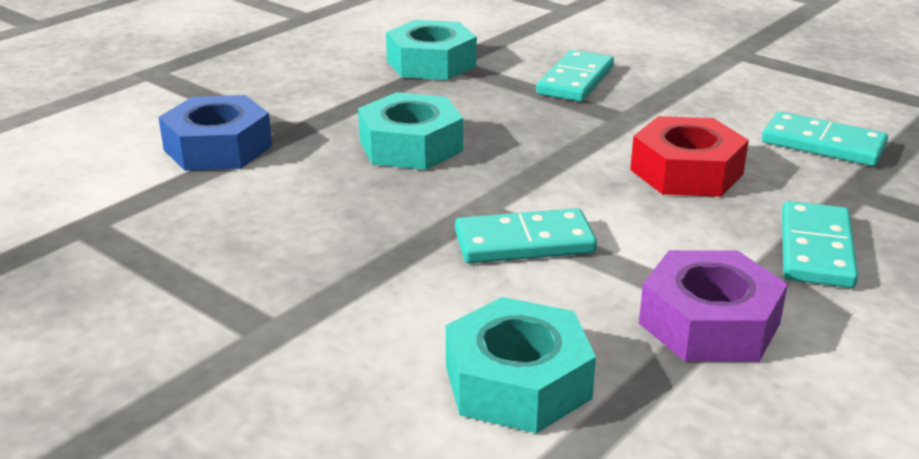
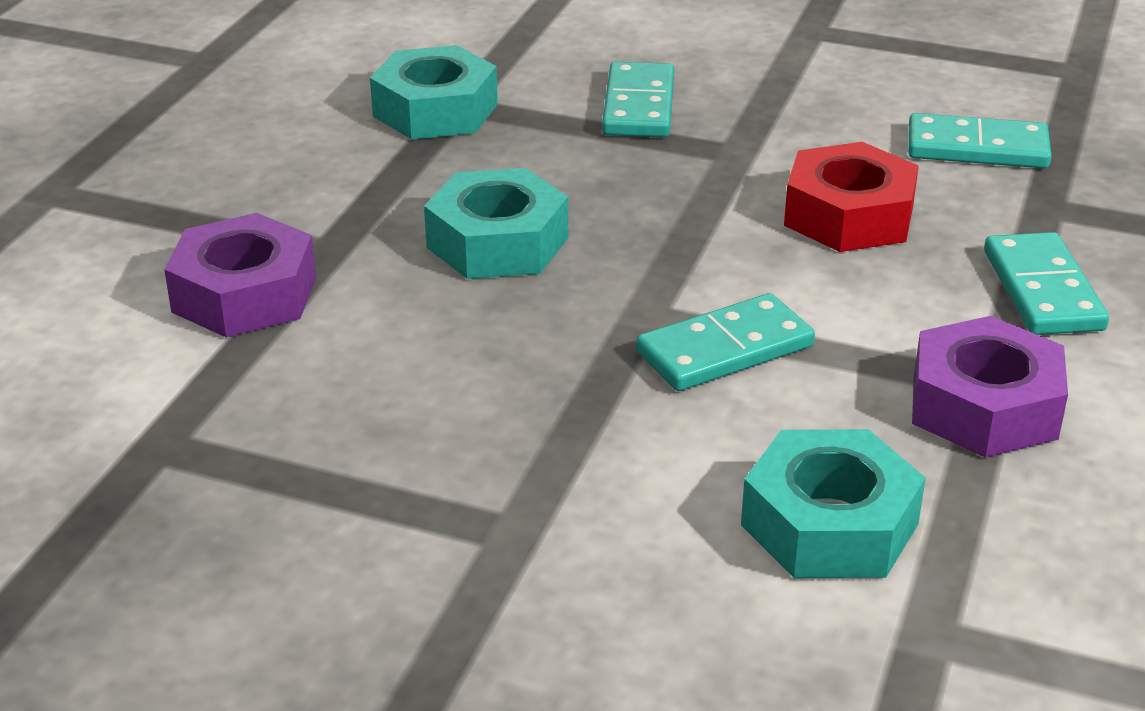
camera: 20 degrees left, 5 degrees up
(218, 148) = (244, 294): blue nut -> purple nut

